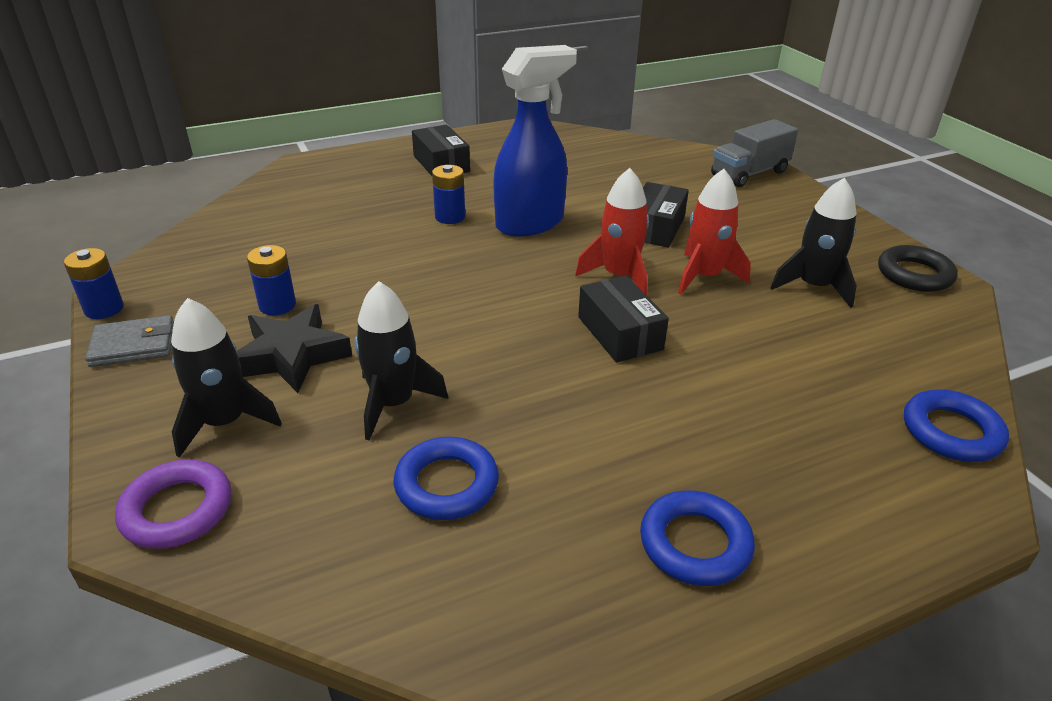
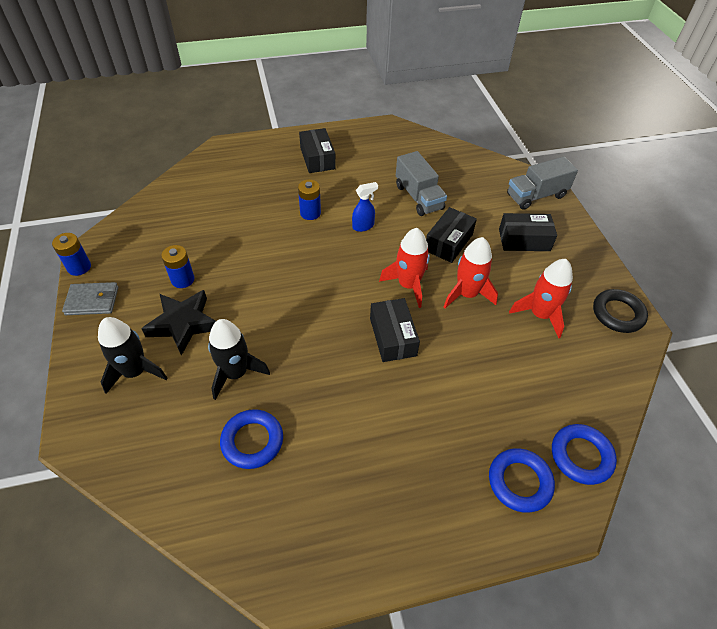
camera: 10 degrees right, 15 degrees up
(177, 510) = (99, 432): purple ring -> none
(530, 223) = (363, 226): blue spray bottle -> blue spray bottle, size x0.44
(595, 188) = (418, 197): none -> grey truck
(695, 543) = (385, 511): blue ring -> blue ring (519, 482)
(755, 216) = (524, 240): none -> black box
(813, 286) = (540, 314): black rocket -> red rocket

